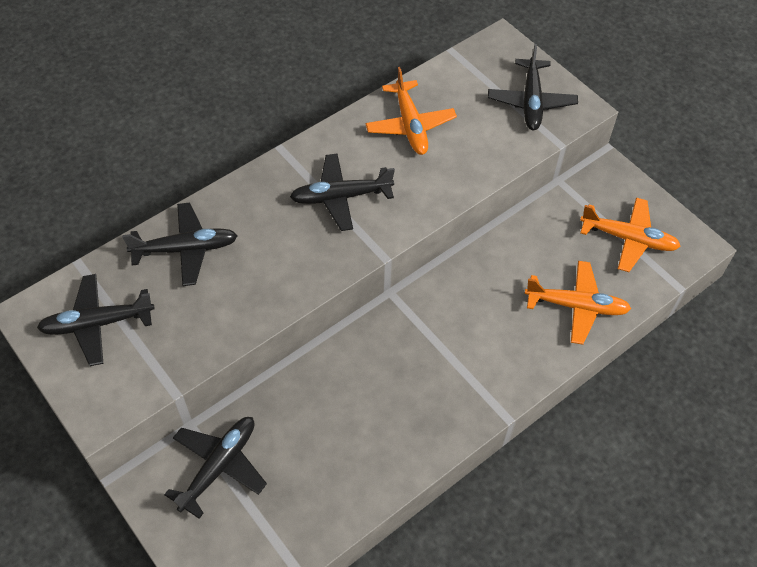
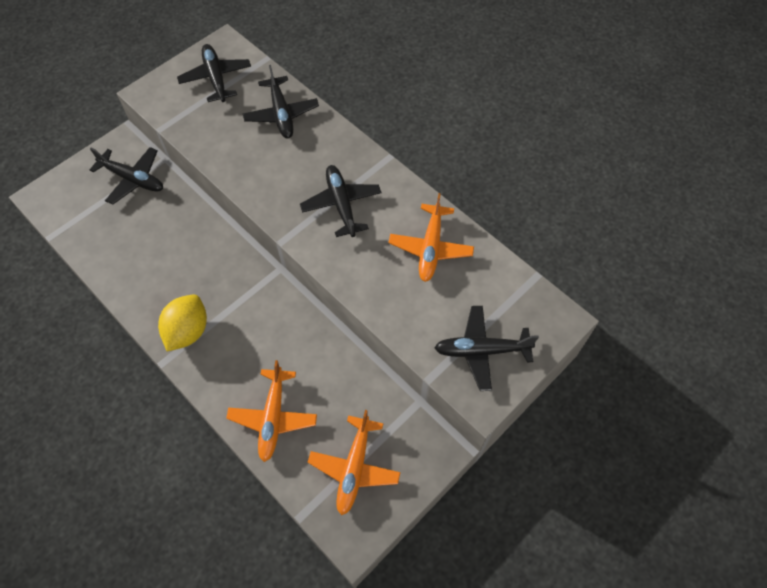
camera: 85 degrees right, 5 degrees up
(410, 125) = (430, 248): orange plane -> orange plane turned 60 degrees counterclockwise
(467, 391) = (188, 331): none -> yellow lemon

